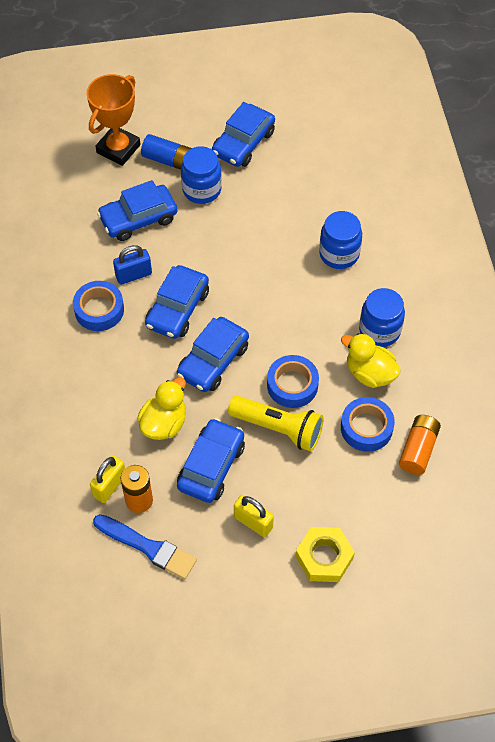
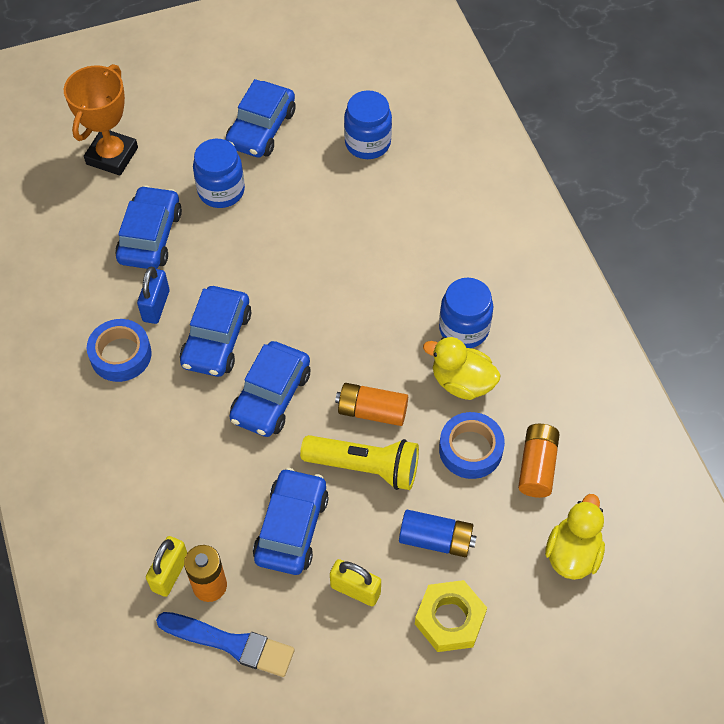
camera: 10 degrees left, 0 degrees up
(134, 275) = (156, 306): blue padlock -> blue padlock turned 45 degrees counterclockwise
(138, 218) = (150, 236): blue car -> blue car turned 135 degrees clockwise
(164, 423) = (224, 483): yellow duck -> yellow duck (572, 553)
(168, 160) = (175, 161): blue battery -> blue battery (436, 539)
(292, 385) = (372, 411): blue tape -> orange battery
(339, 254) = (398, 244): blue jar -> blue jar (367, 143)

